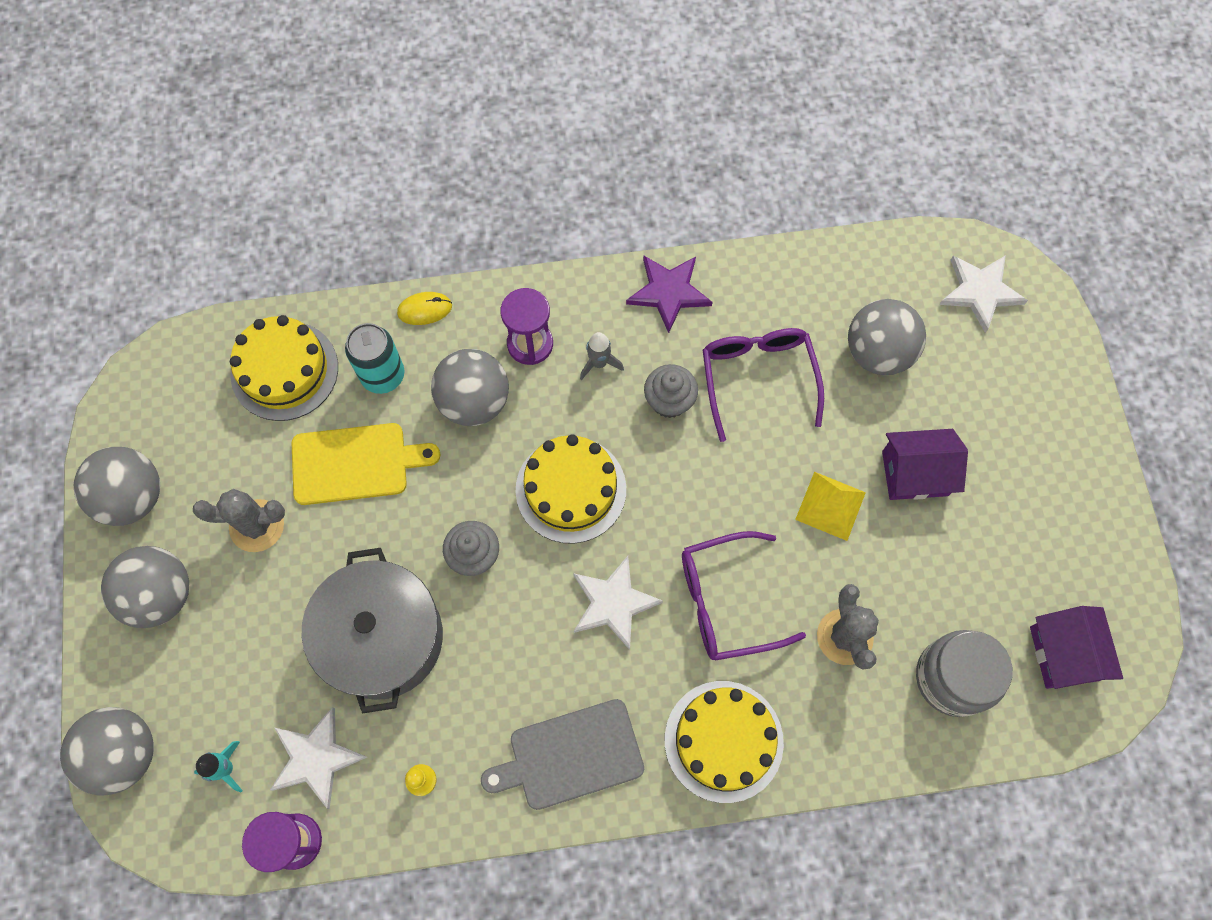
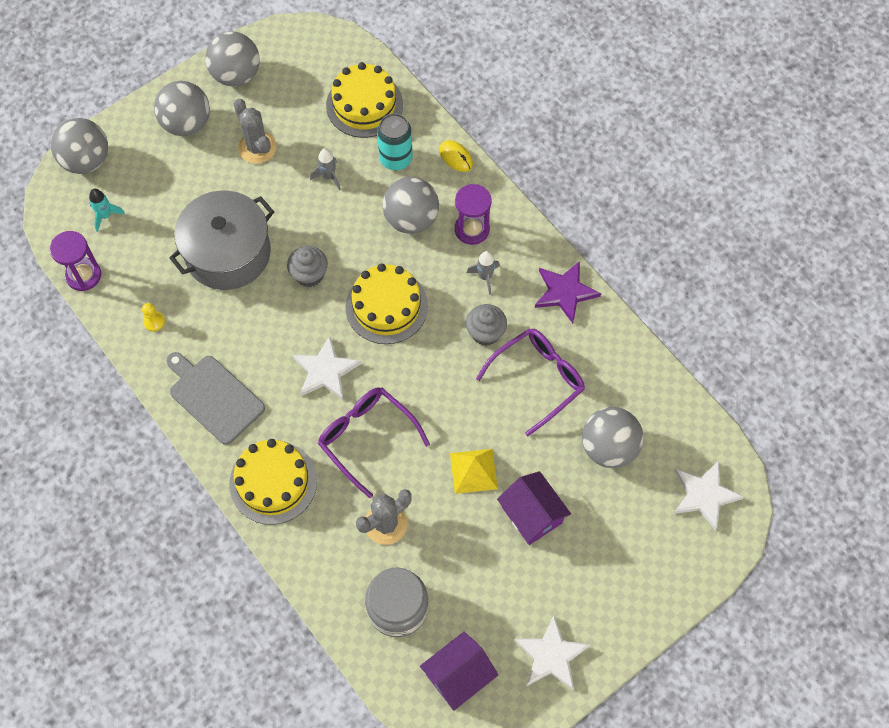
camera: 60 degrees right, 5 degrees down
(316, 758) = (136, 259): white star -> white star (551, 655)
(355, 463) = (328, 177): yellow cutting board -> grey rocket

